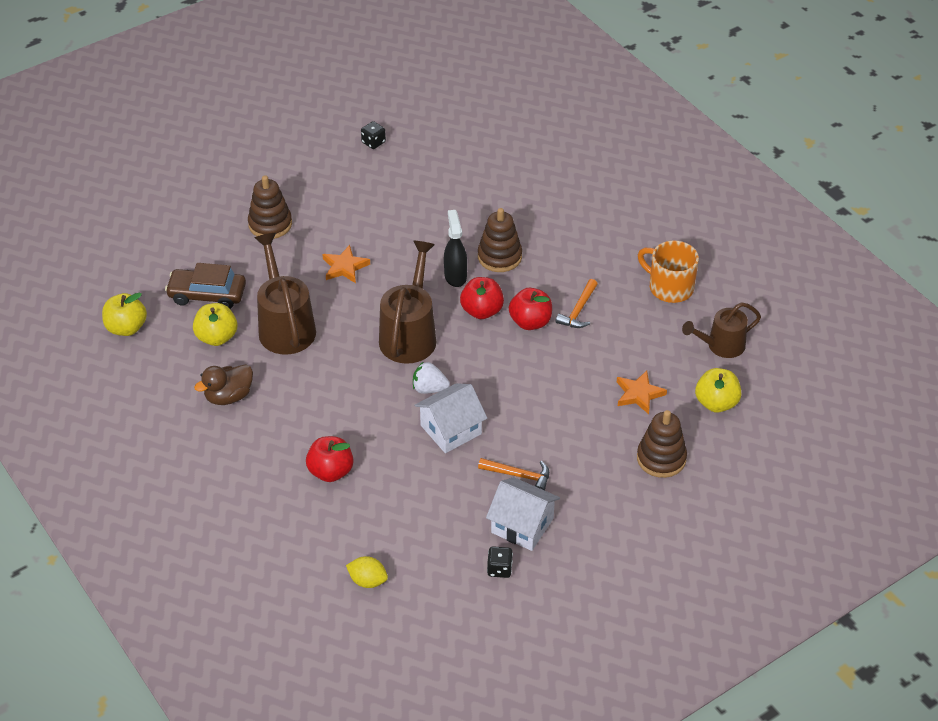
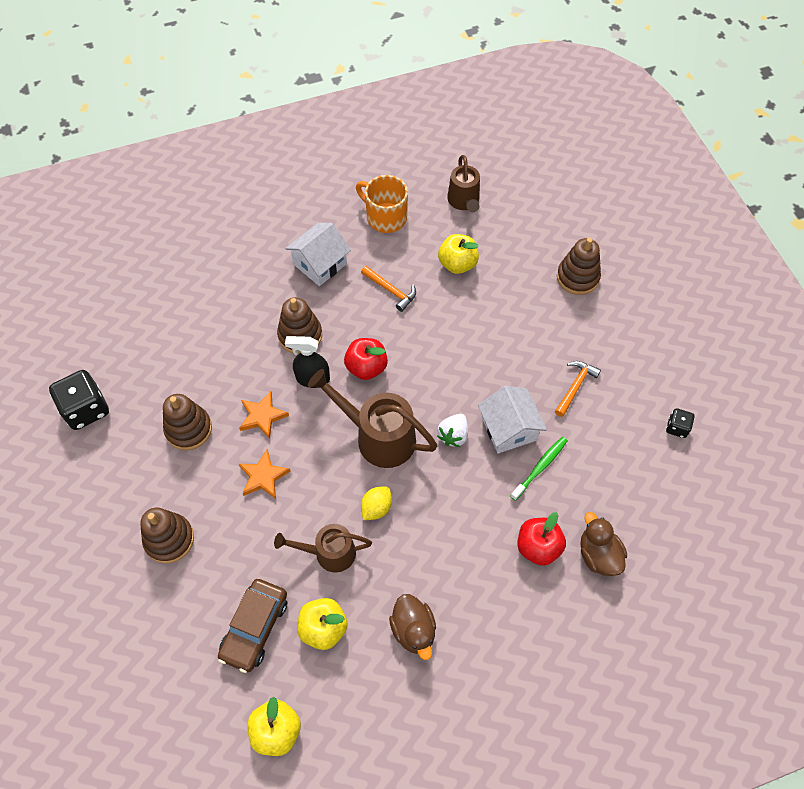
camera: 75 degrees left, 15 degrees up
(285, 326) = (329, 553): brown watering can -> brown watering can, size x0.64
(335, 519) = (598, 554): none -> brown duck
(367, 581) = (675, 540): yellow lemon -> yellow lemon (376, 508)
(373, 142) = (86, 409): black dice -> black dice, size x1.94
(375, 209) = (188, 429): none -> brown stacking toy
(416, 461) = (540, 467): none -> green toothbrush
(522, 525) = (631, 398): white house -> white house (320, 264)
(530, 322) = (393, 331): red apple -> none
(639, 394) = (503, 273): orange star -> orange star (262, 416)
(669, 287) = (385, 217): orange mug -> orange mug turned 75 degrees clockwise
(716, 403) = (526, 223): yellow apple -> yellow apple (457, 264)

